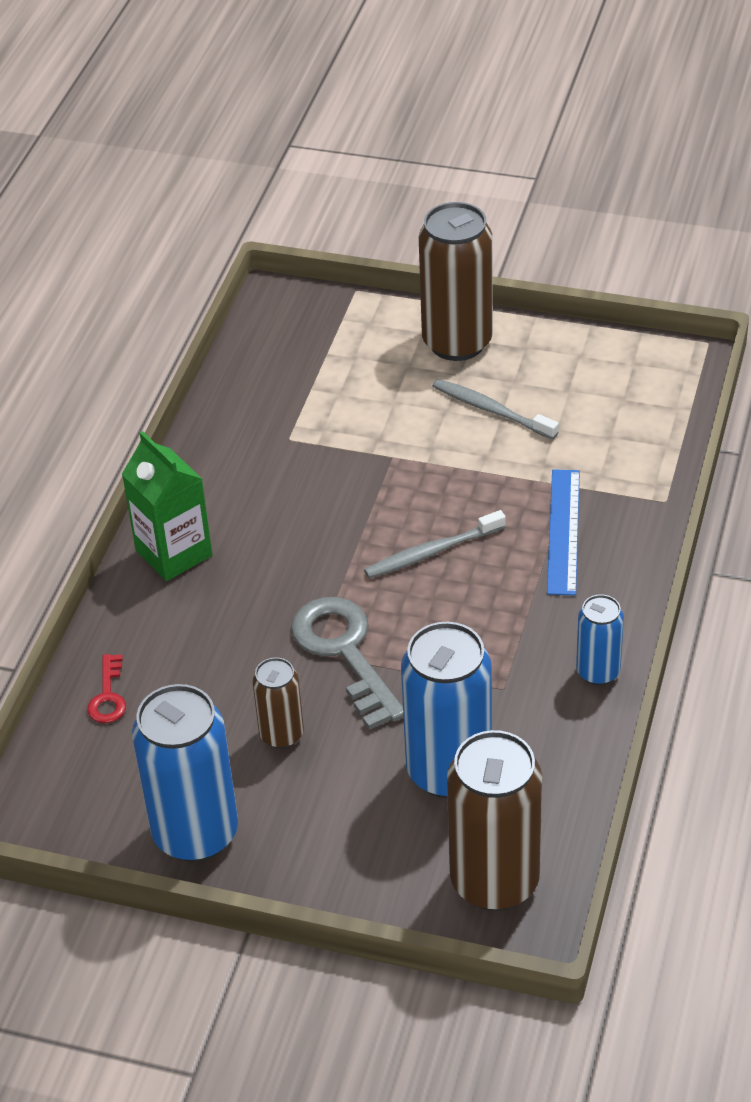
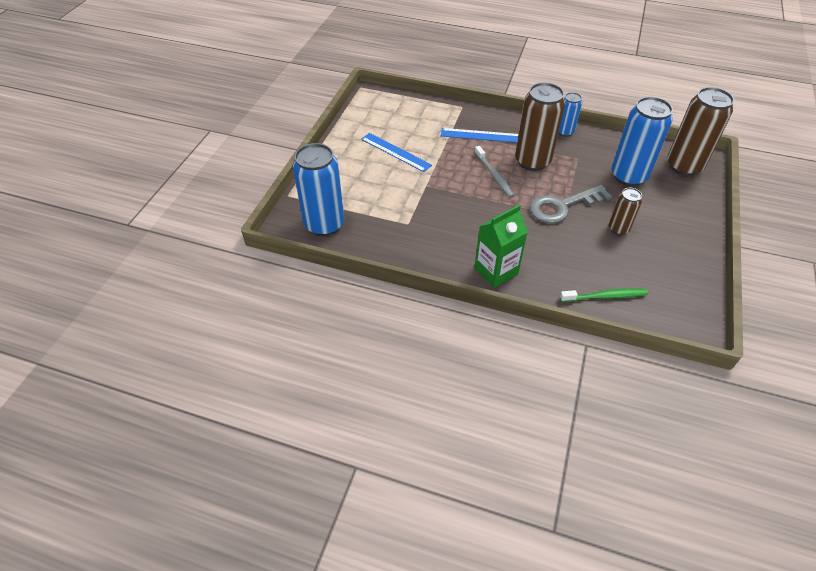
camera: 90 degrees left, 5 degrees up
(108, 696) = (605, 296): red key -> green toothbrush
(195, 833) = (687, 259): blue can -> blue can (324, 224)
(457, 342) = (341, 161): brown can -> brown can (532, 161)
(492, 410) = (396, 152): grey toothbrush -> blue ruler

